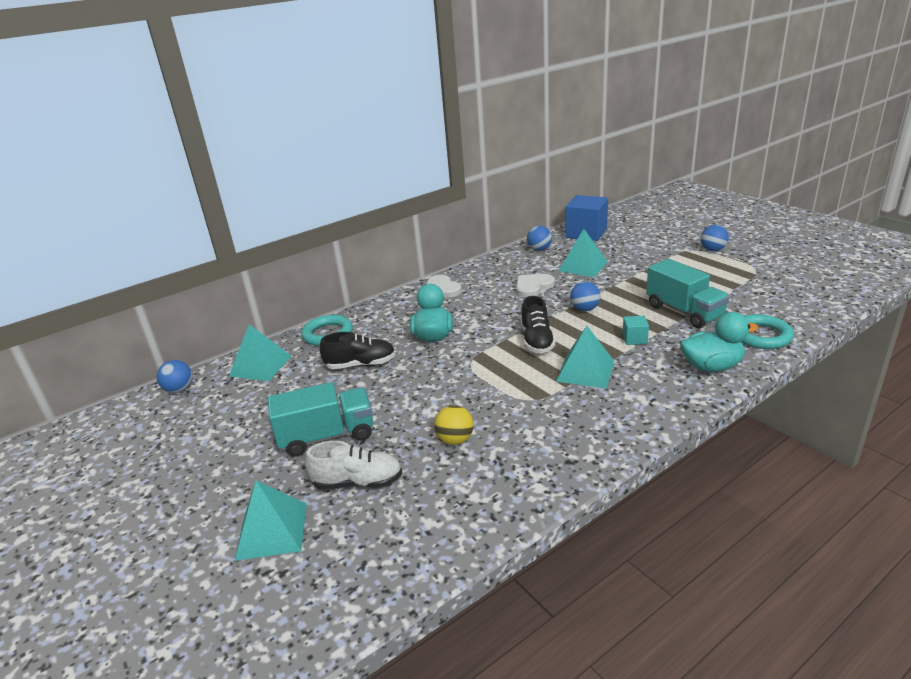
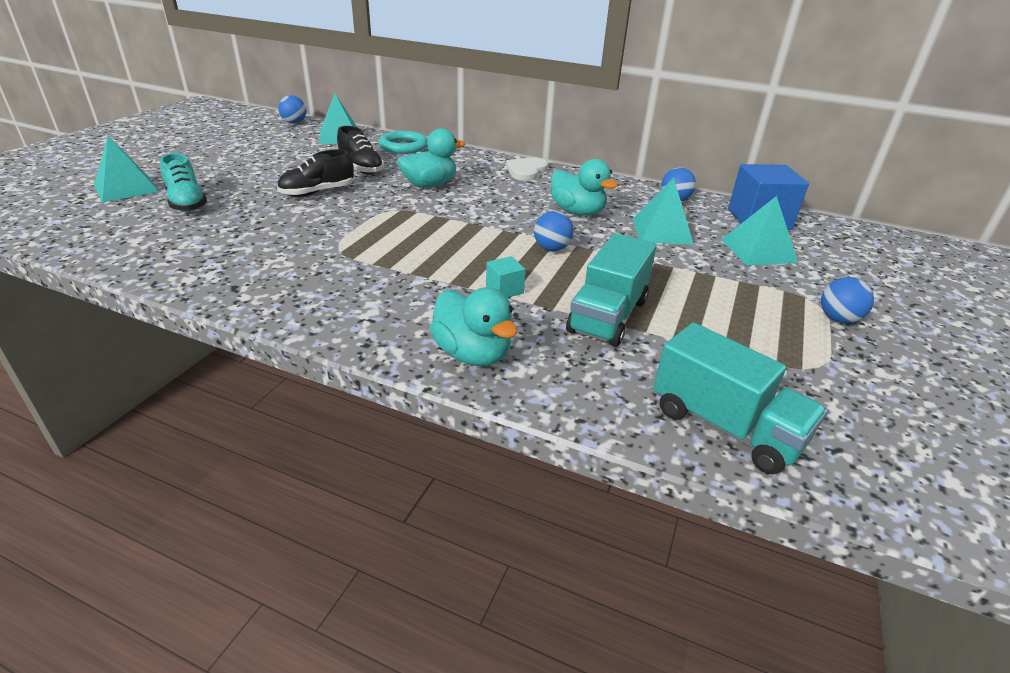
camera: 55 degrees right, 5 degrees up
(327, 436) = (248, 179): turquoise truck -> turquoise truck (725, 426)
(358, 482) = (187, 203): white shoe -> turquoise shoe
(455, 440) = (256, 227): yellow ball -> none
(533, 286) = (577, 212): white heart -> turquoise duck
(537, 341) = (457, 234): black shoe -> black shoe (317, 192)
(585, 371) = (410, 270): turquoise pyramid -> turquoise pyramid (758, 250)
(761, 336) = (591, 390): turquoise ring -> none

